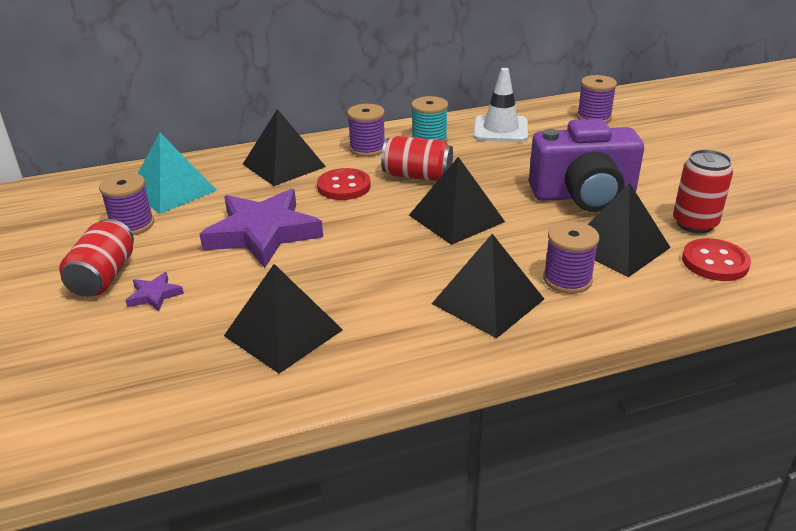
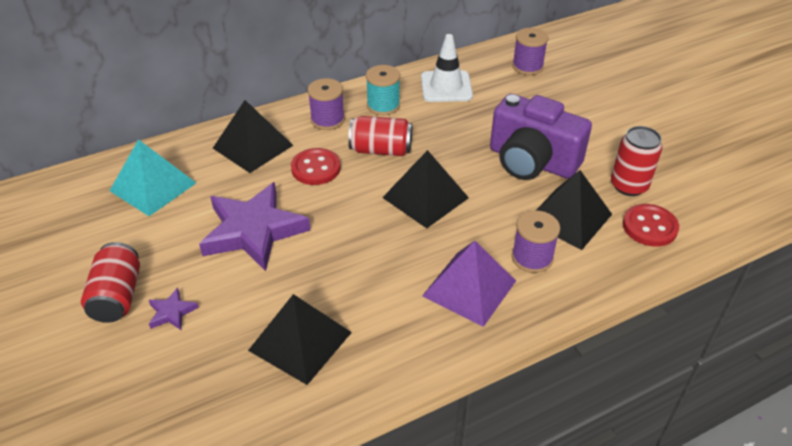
camera: 10 degrees left, 10 degrees up
(132, 225) = (126, 232): purple spool -> none
(488, 301) = (469, 288): black pyramid -> purple pyramid
(583, 195) = (532, 161): purple camera -> purple camera turned 45 degrees clockwise

